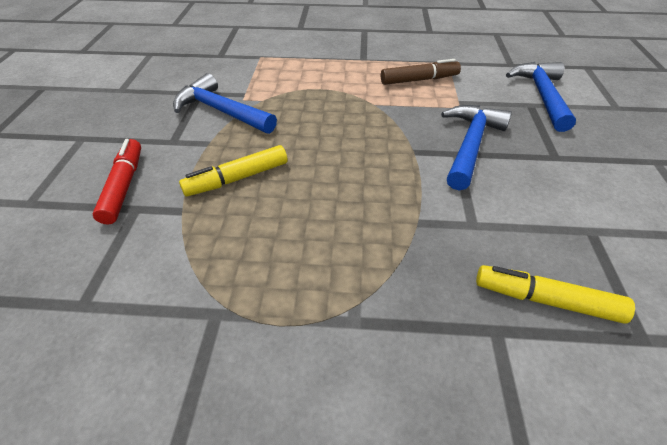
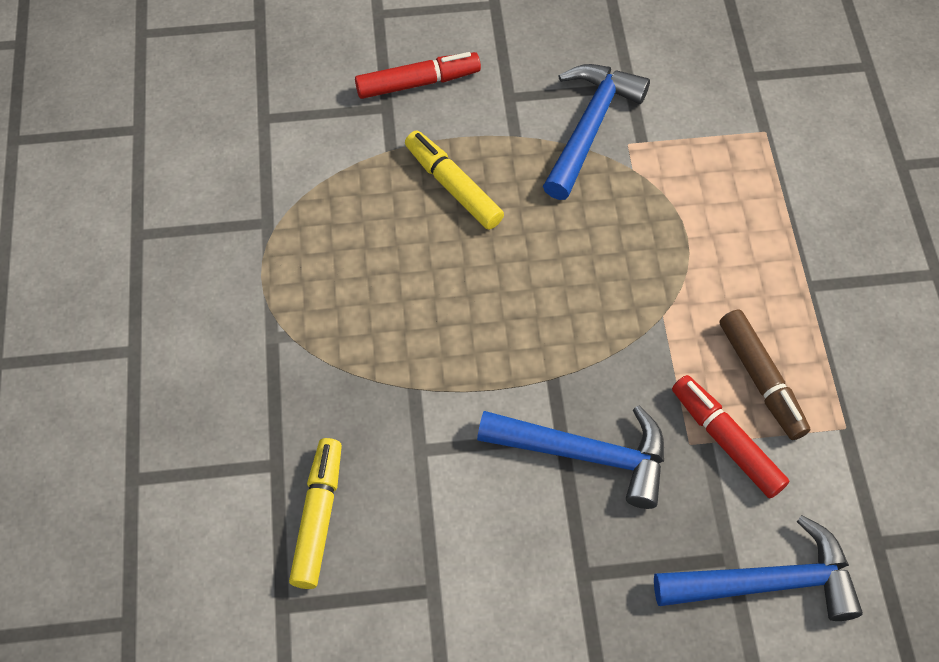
camera: 80 degrees right, 15 degrees up
(458, 95) = (726, 441): none -> red marker

